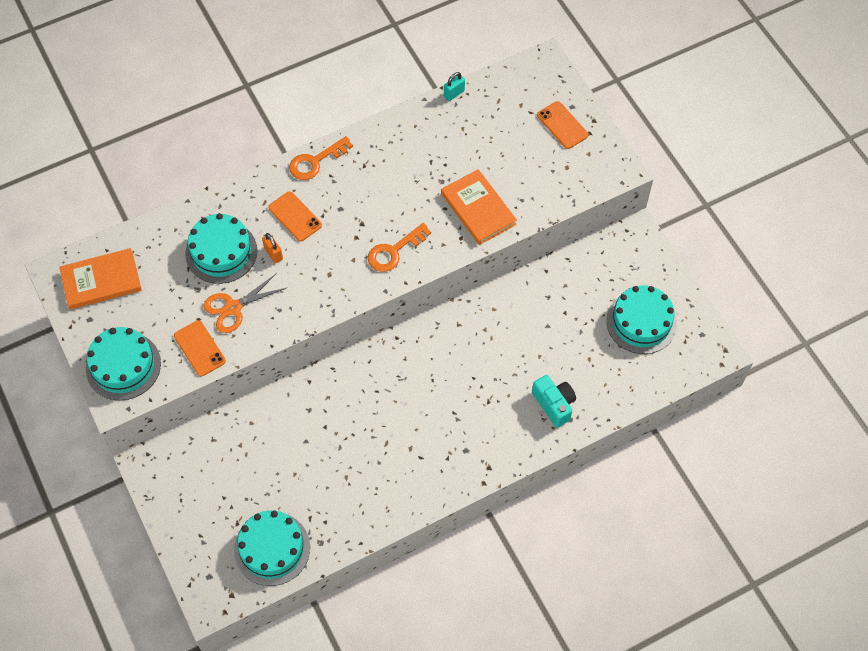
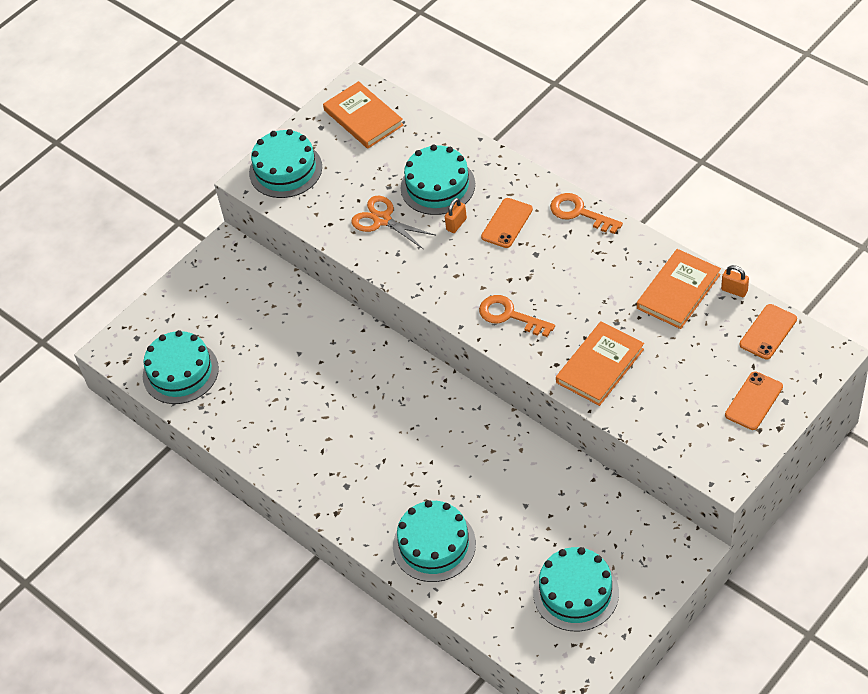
camera: 75 degrees right, 10 degrees down
(199, 348) = (328, 214): orange phone -> orange phone (768, 332)
(434, 129) = (678, 291): none -> orange book
(454, 93) = (734, 290): turquoise padlock -> orange padlock
(554, 404) = (434, 545): turquoise camera -> turquoise cake

